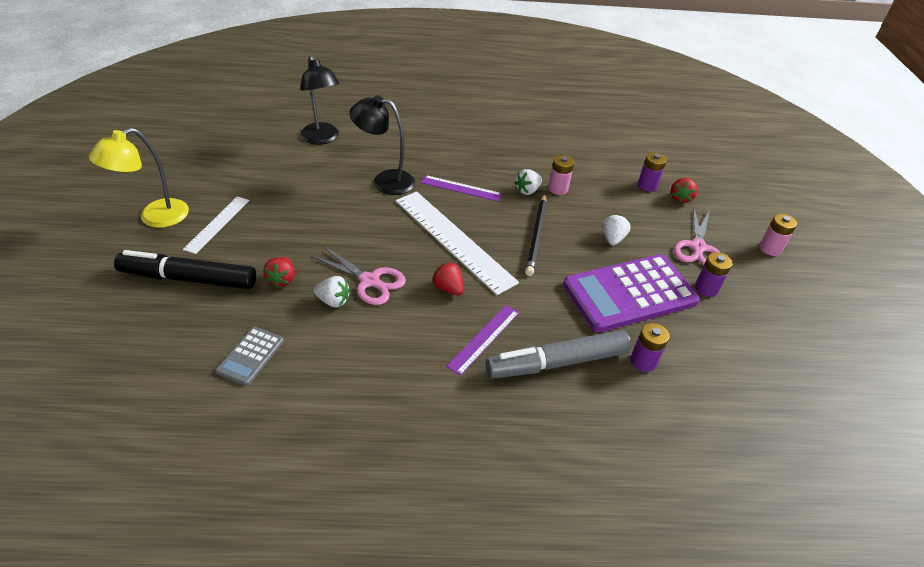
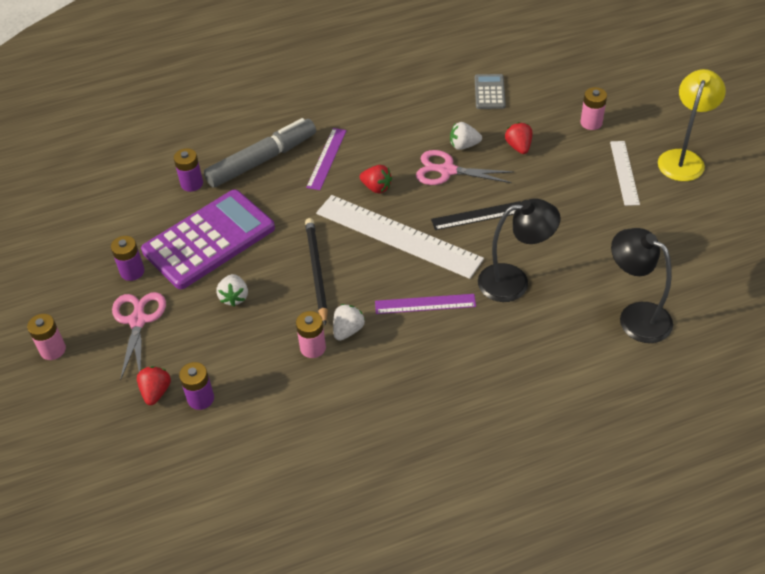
camera: 165 degrees right, 5 degrees up
(189, 279) = (591, 123): black marker -> pink battery
(374, 232) = (478, 216): none -> black ruler

